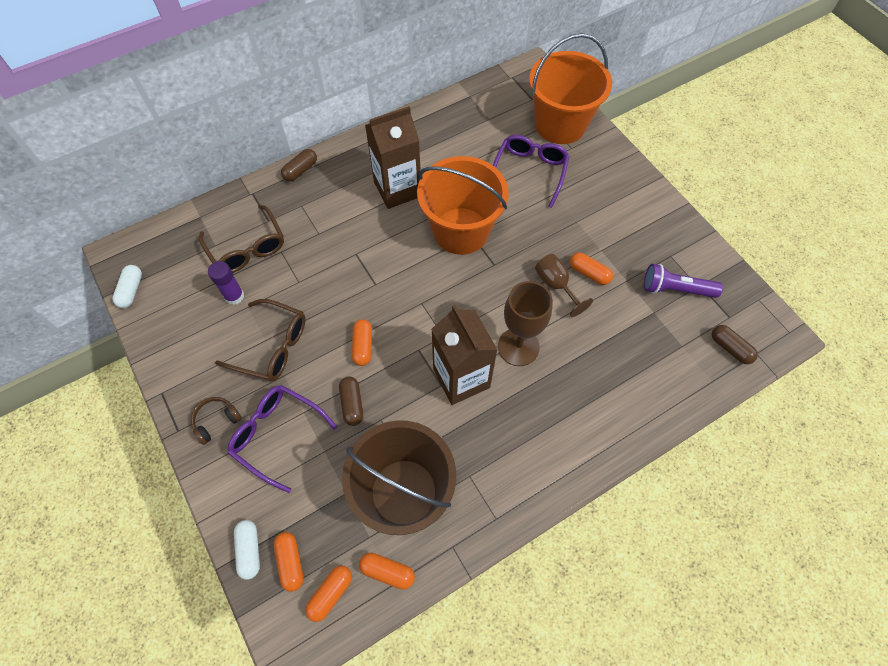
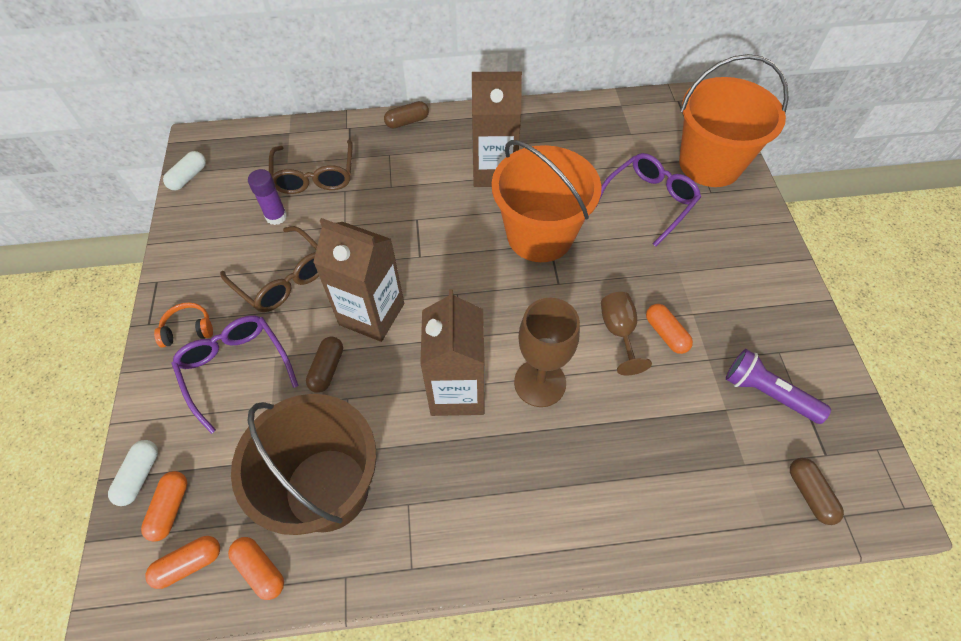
camera: 25 degrees right, 5 degrees down
(216, 421) = (188, 330): brown headphones -> orange headphones
(363, 346) = (372, 314): orange capsule -> brown carton

